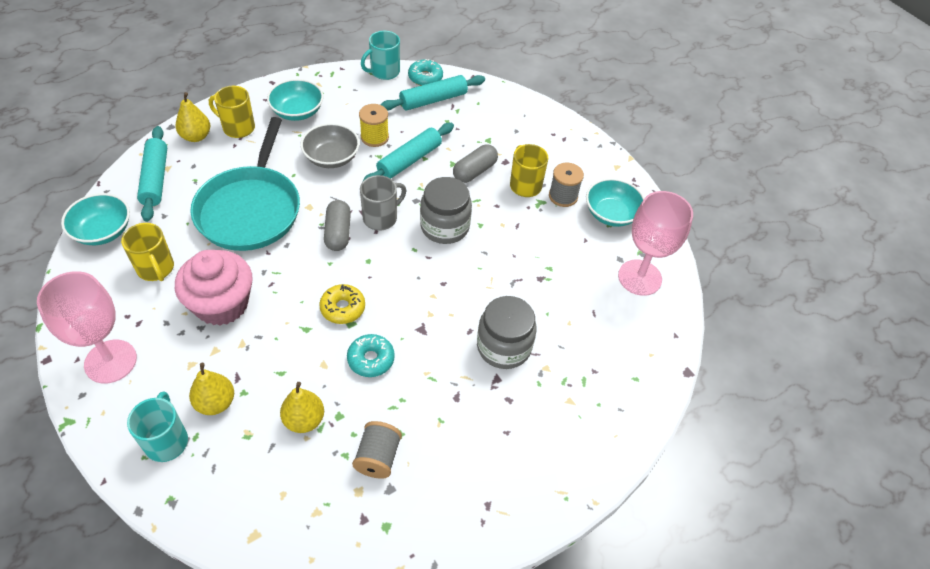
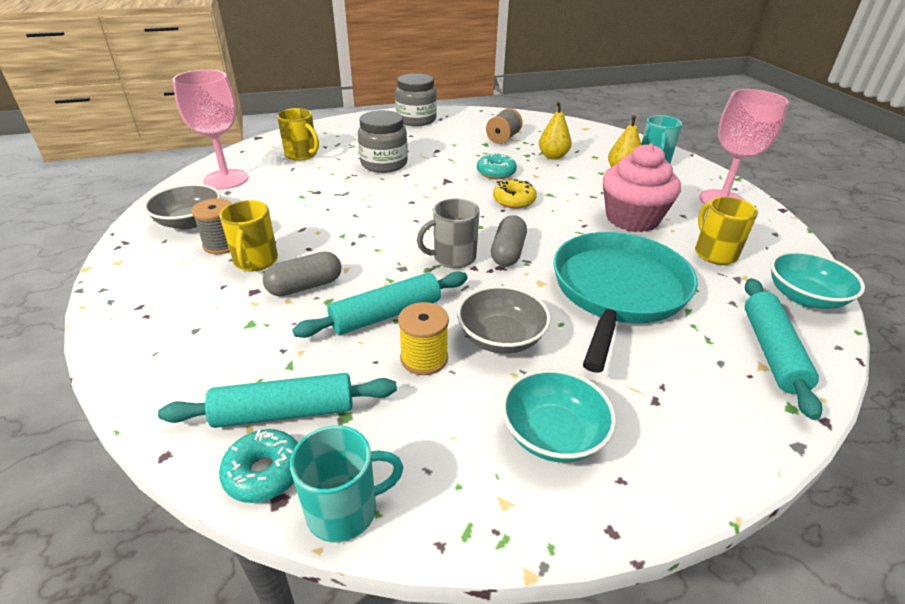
camera: 160 degrees left, 15 degrees down
(196, 136) = (738, 414): yellow pear -> none
(237, 128) = (665, 419): yellow mug -> yellow mug (302, 155)
(445, 227) = (383, 239): grey jar -> grey jar (416, 120)
(611, 214) = (189, 222): turquoise bowl -> grey bowl

